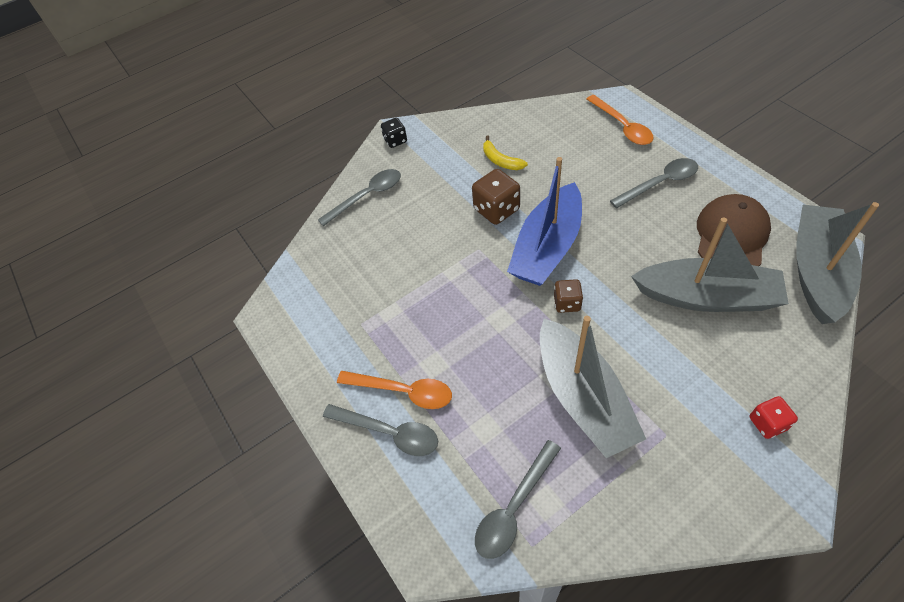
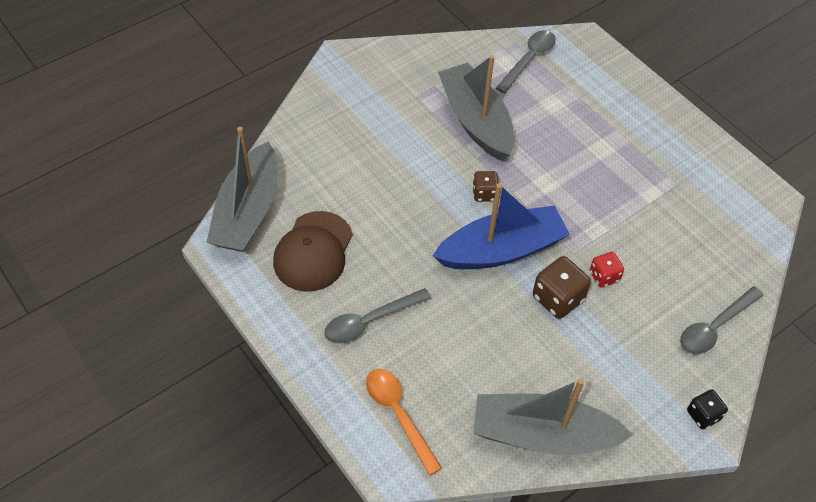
camera: 170 degrees right, 0 degrees up
(389, 433) = (628, 103): grey spoon -> none
(403, 391) = (623, 130): orange spoon -> none
(500, 160) = (557, 369): yellow banana -> none
(547, 247) = (501, 250): blue boat -> blue boat turned 45 degrees clockwise
(706, 297) = (356, 193): grey boat -> grey boat (542, 435)
(767, 423) = (340, 100): red dice -> red dice (604, 276)

